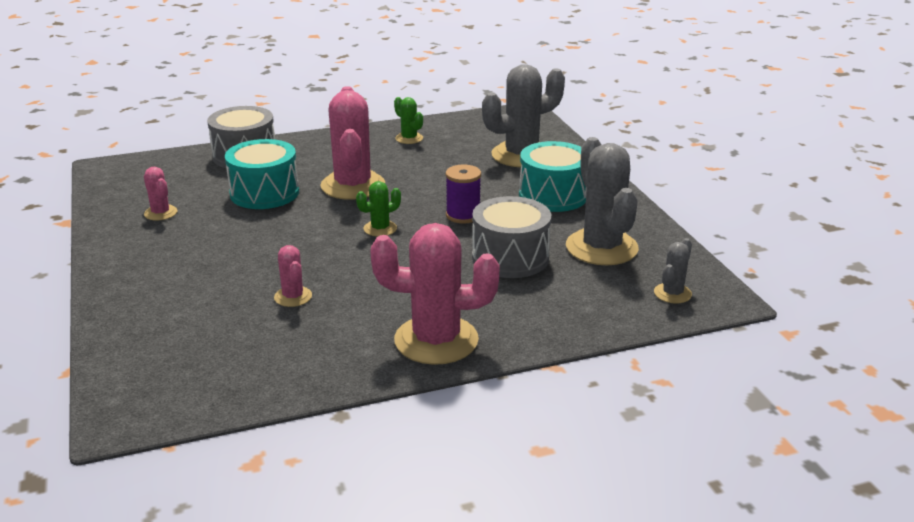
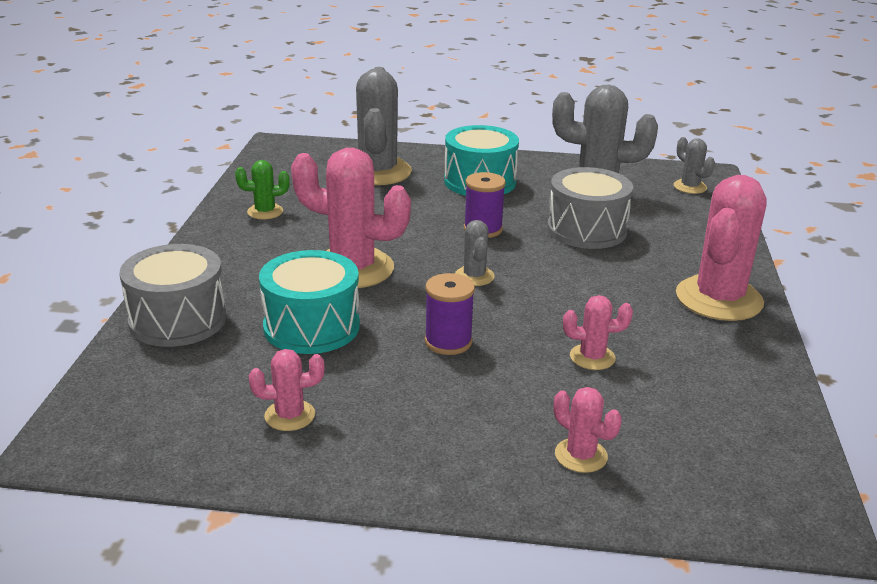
camera: 65 degrees left, 0 degrees up
(162, 314) = (581, 455): none -> pink cactus
(277, 240) = (448, 342): none -> purple spool
(380, 229) = (474, 276): green cactus -> grey cactus

